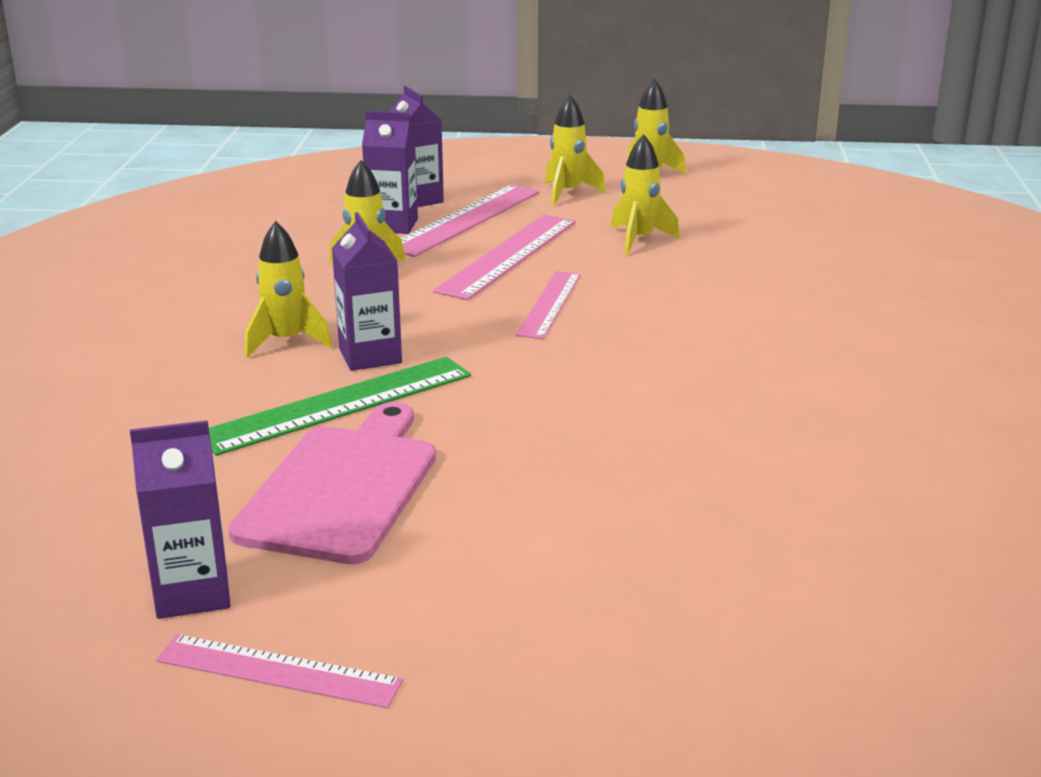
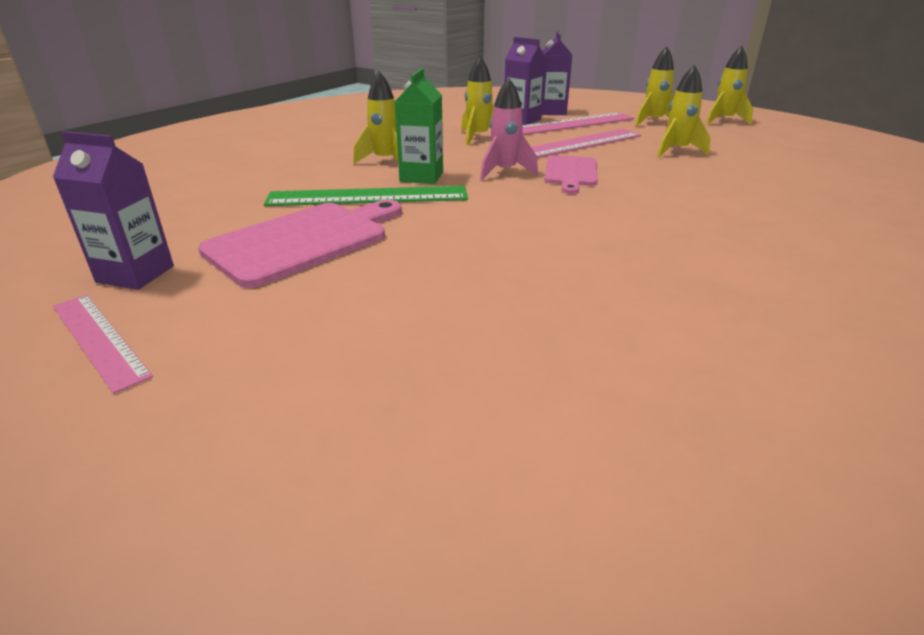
camera: 30 degrees right, 5 degrees up
(370, 356) = (421, 177): purple carton -> green carton
(467, 321) = (504, 172): none -> pink rocket
(549, 304) = (570, 173): pink ruler -> pink cutting board

